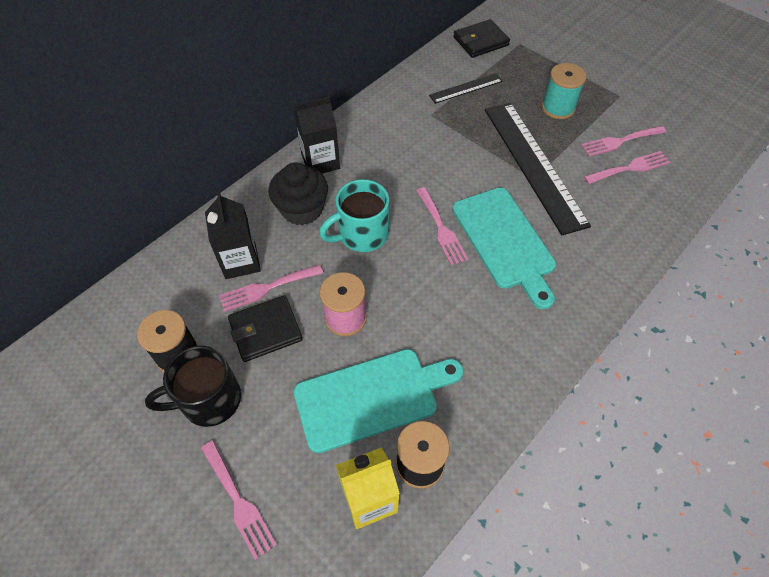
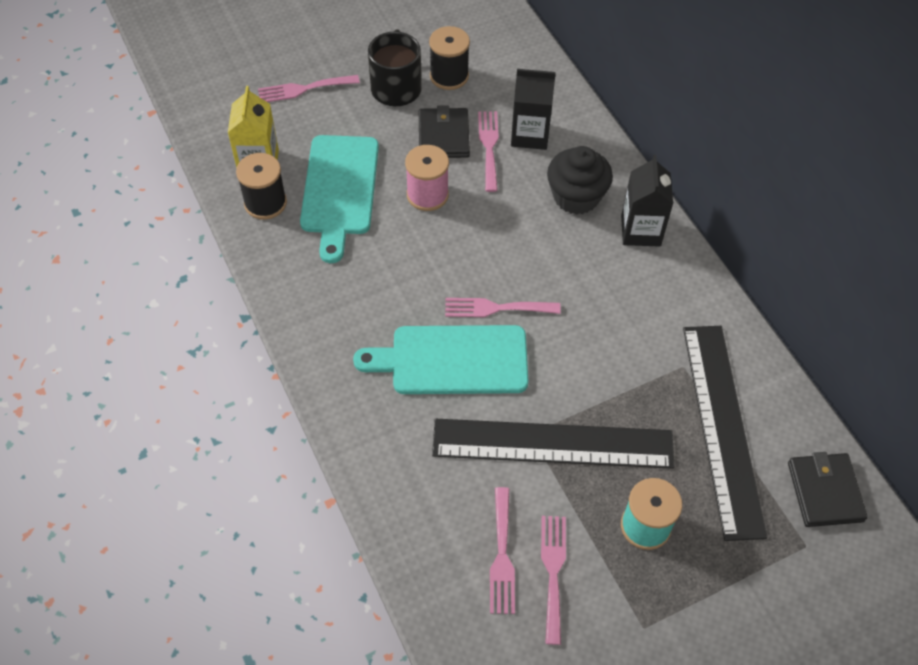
camera: 110 degrees right, 0 degrees up
(362, 234) = (520, 236): turquoise mug -> none
(466, 88) = (723, 427): black ruler -> black ruler, size x2.09

